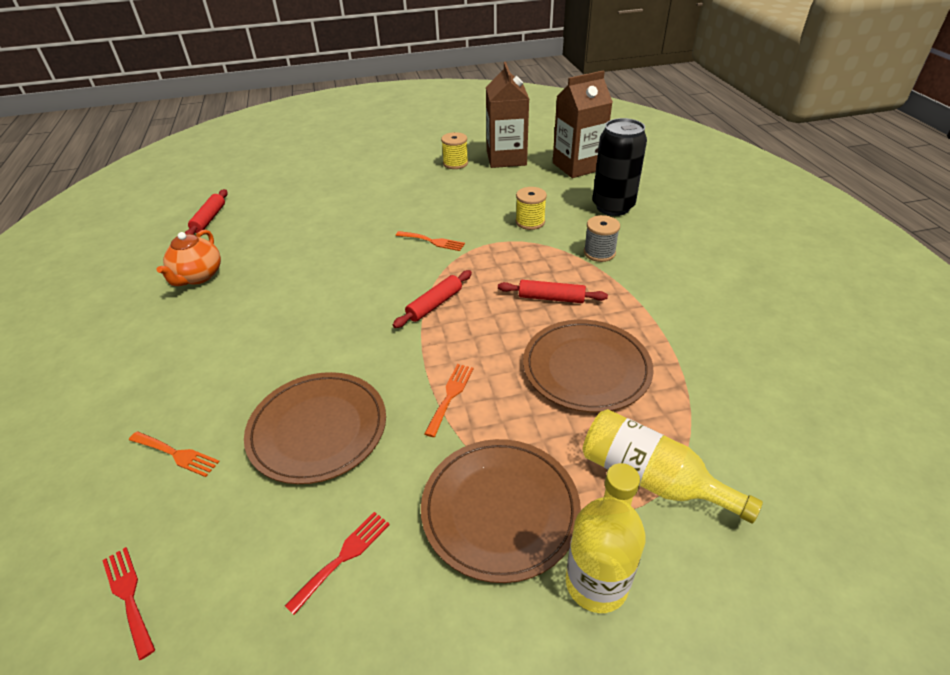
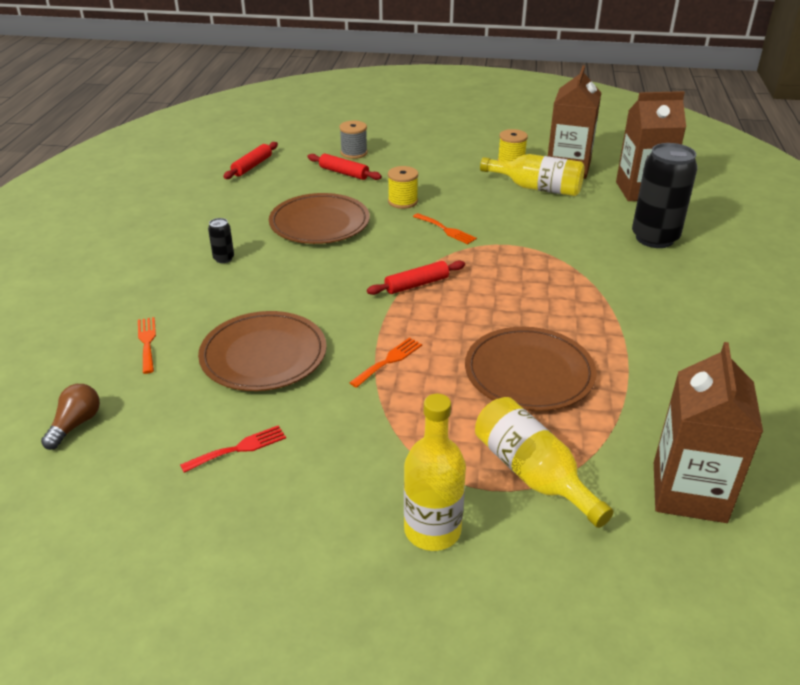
camera: 20 degrees right, 5 degrees down
(128, 596) = (75, 424): red fork -> brown light bulb
(176, 454) = (147, 342): orange fork -> orange fork turned 150 degrees counterclockwise
(198, 276) = (221, 212): orange teapot -> none
(223, 328) = (224, 258): none -> black can
(490, 182) = (537, 188): none -> yellow bottle
(500, 510) = (382, 455): brown plate -> brown plate (319, 223)
(530, 222) = (555, 233): yellow spool -> yellow spool (402, 201)
(551, 298) = (533, 306): red rolling pin -> red rolling pin (344, 173)
(599, 253) = (610, 278): grey spool -> grey spool (354, 153)
(790, 448) = (689, 492): none -> brown carton

